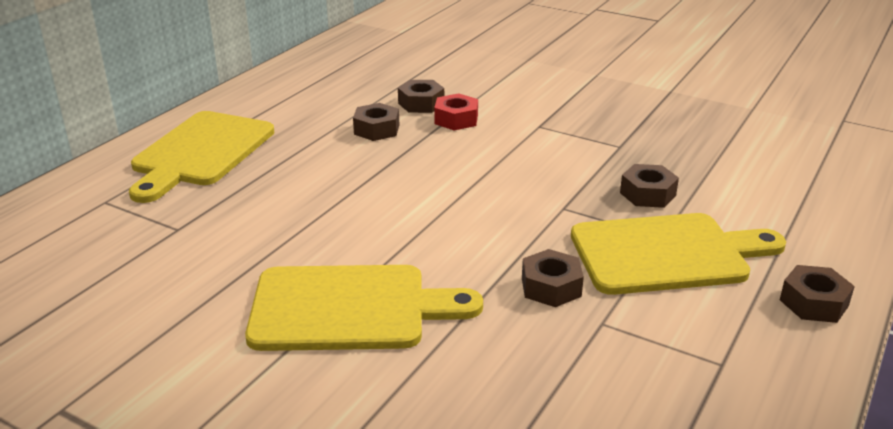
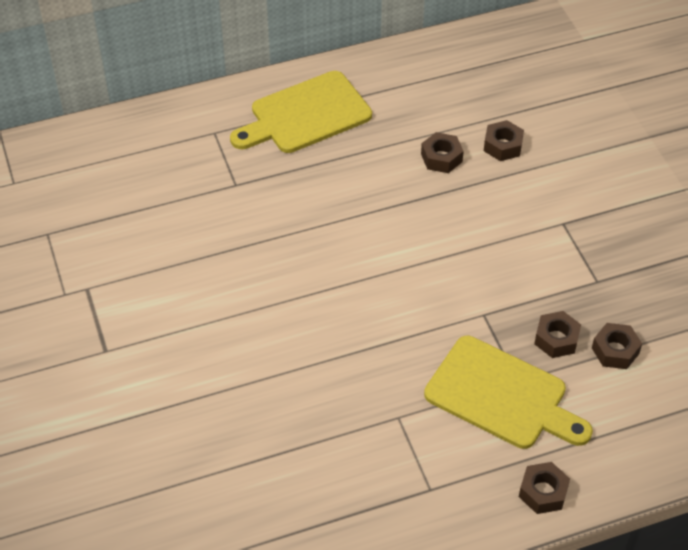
camera: 40 degrees right, 20 degrees up
(349, 309) = (272, 312): yellow cutting board -> none
(456, 119) = (509, 180): red nut -> none
(551, 287) = (399, 372): brown nut -> brown nut (615, 351)

